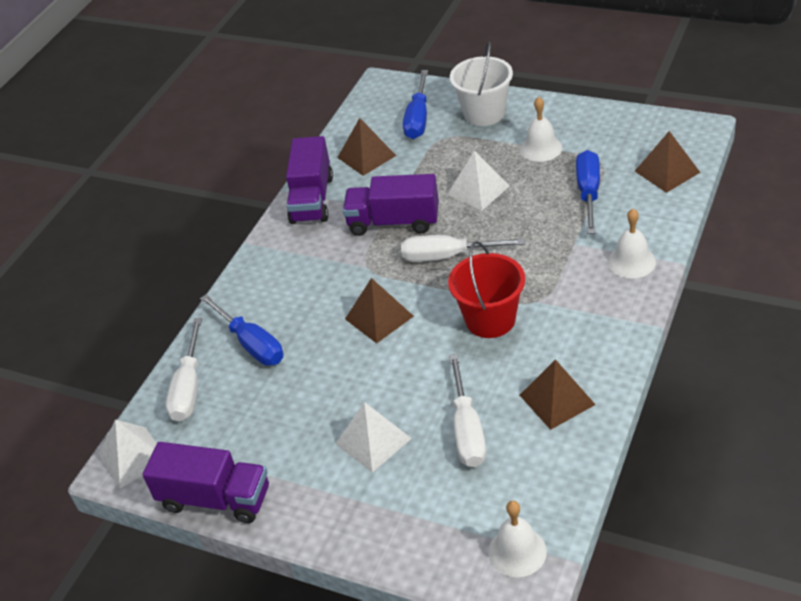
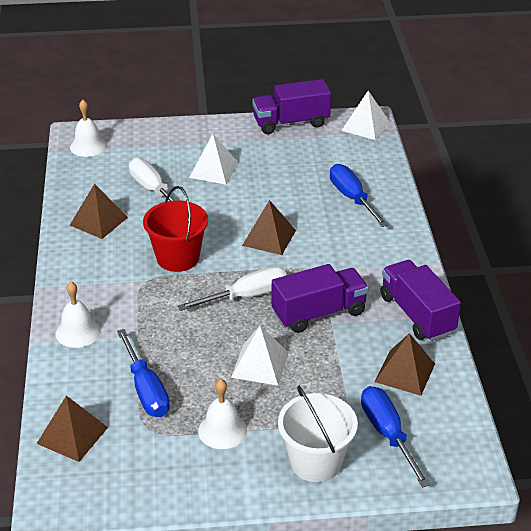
camera: 145 degrees right, 5 degrees down
(189, 388) = (369, 164): white screwdriver -> none
(252, 344) = (352, 198): blue screwdriver -> blue screwdriver turned 45 degrees clockwise

